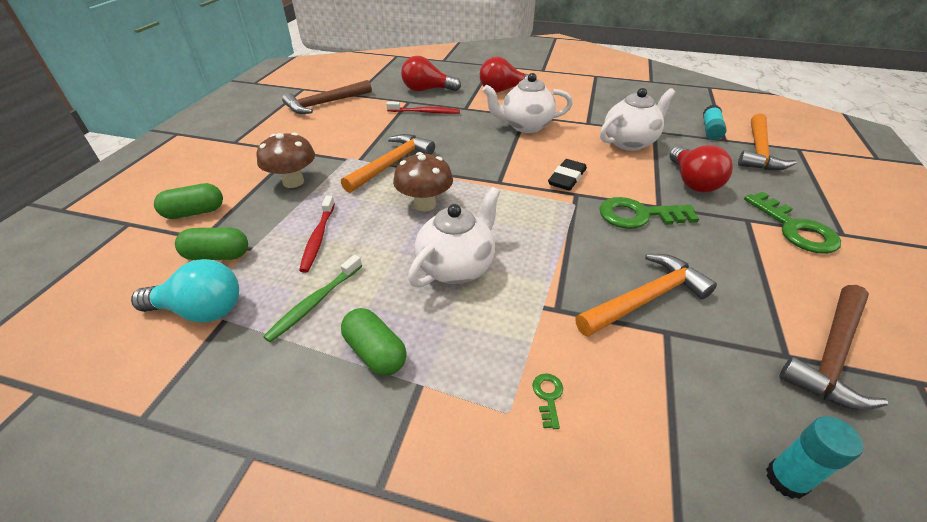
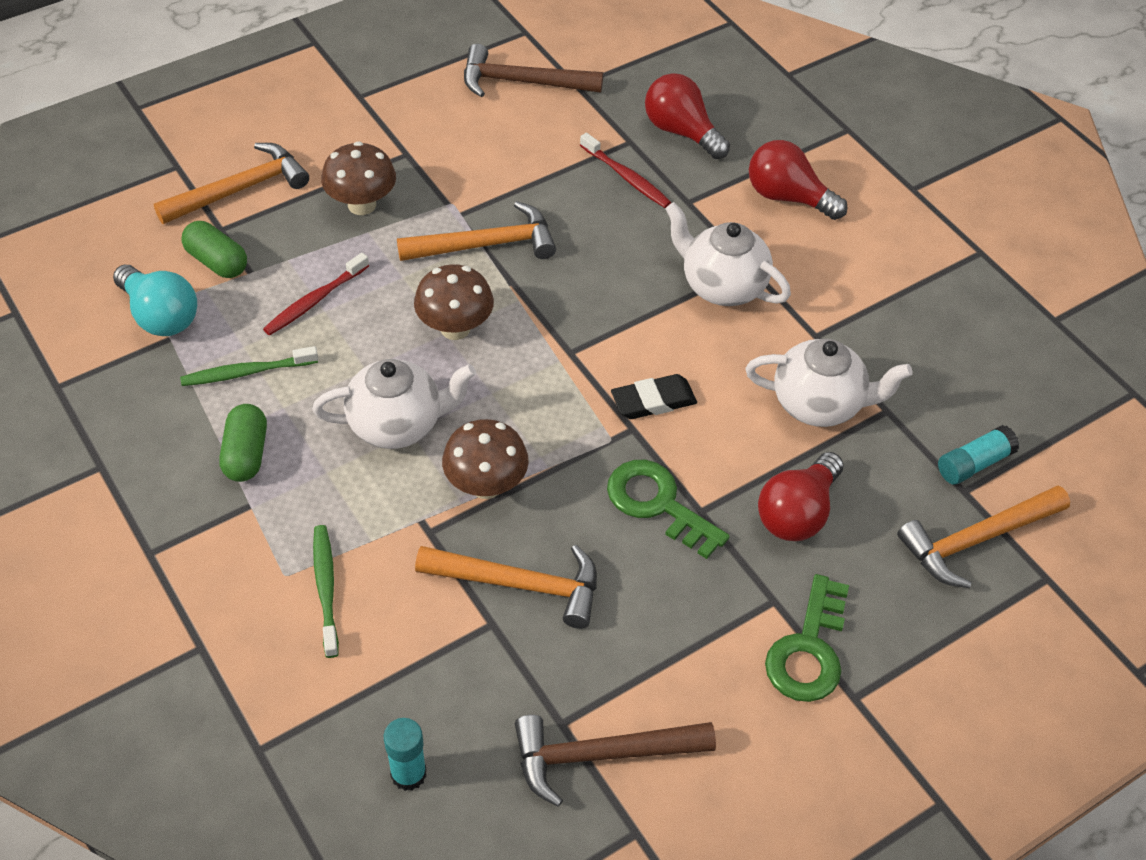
camera: 40 degrees right, 10 degrees up
(195, 212) = (240, 189): green capsule -> orange hammer
(548, 396) = (326, 588): green key -> green toothbrush
(550, 263) = (486, 485): none -> brown mushroom

